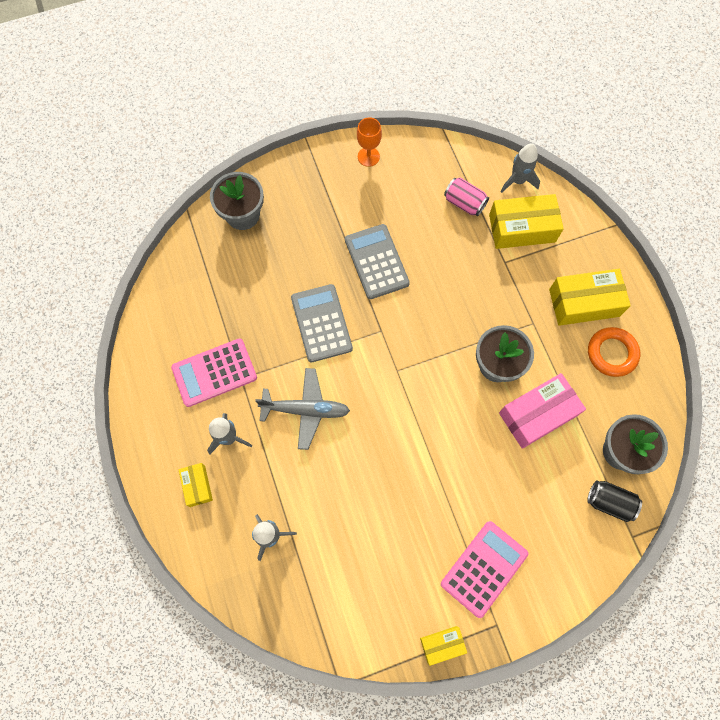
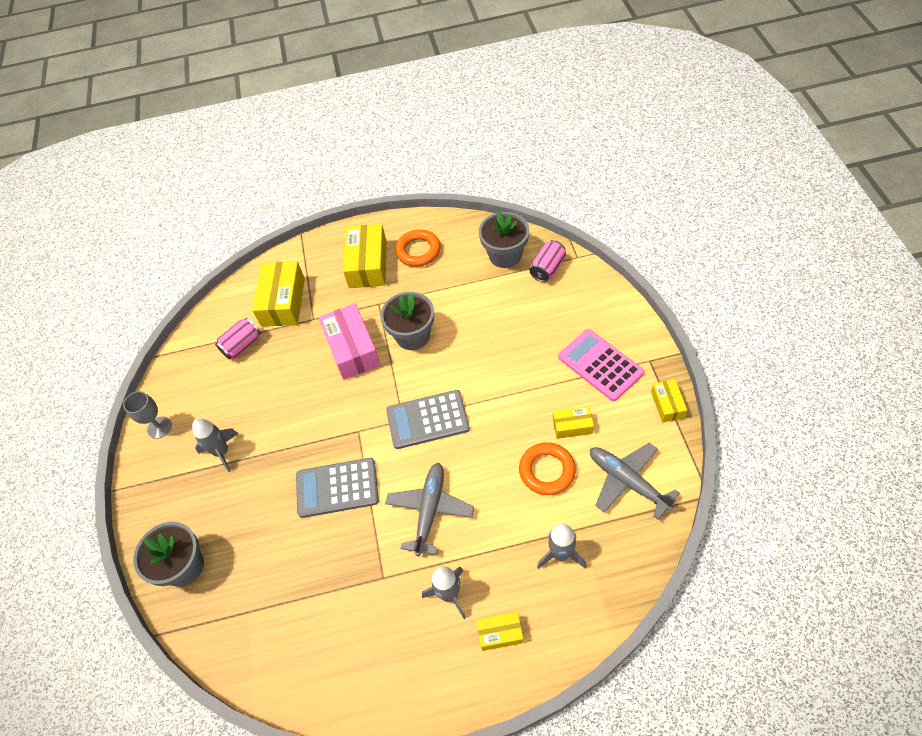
camera: 75 degrees left, 15 degrees down
(214, 372) = (370, 608): pink calculator -> none
(349, 600) = (628, 481): none -> grey plane
(354, 517) = (547, 471): none -> orange ring
(368, 156) = (159, 427): orange goblet -> grey goblet
(376, 262) = (282, 429): grey calculator -> grey calculator (427, 420)
(406, 541) = (572, 426): none -> yellow box
(517, 181) = (233, 300): grey rocket -> grey rocket (222, 452)
(537, 414) = (464, 310): pink box -> pink box (352, 349)
(609, 502) = (547, 268): black can -> pink can

